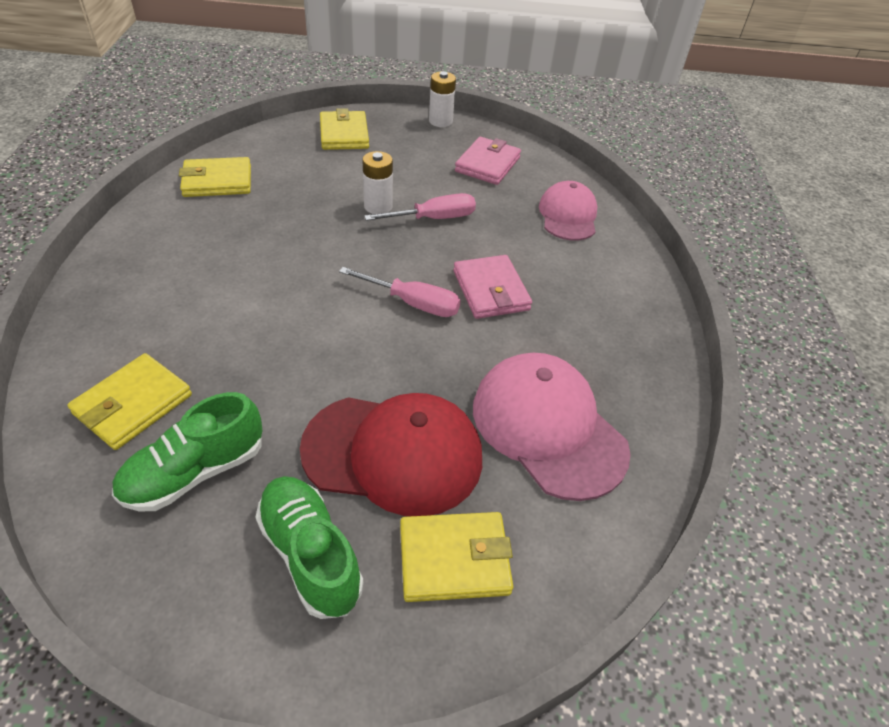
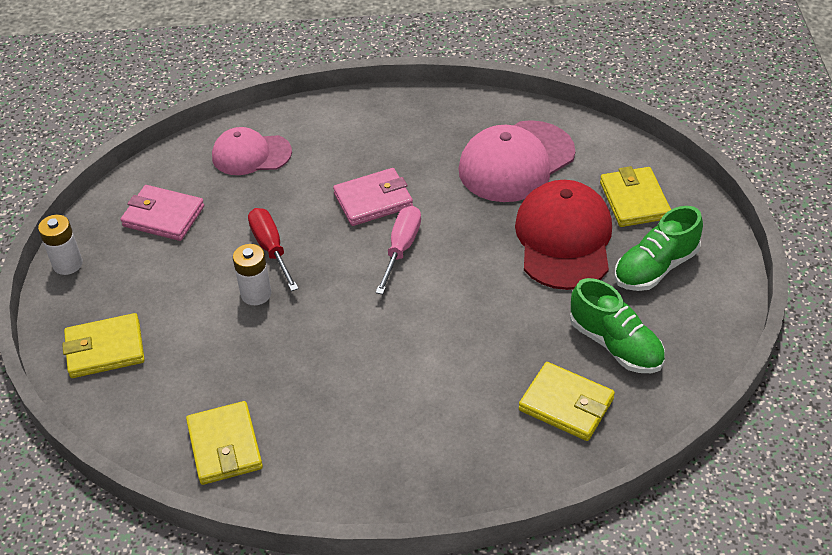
camera: 90 degrees left, 0 degrees up
(434, 218) = (271, 248): pink screwdriver -> red screwdriver

